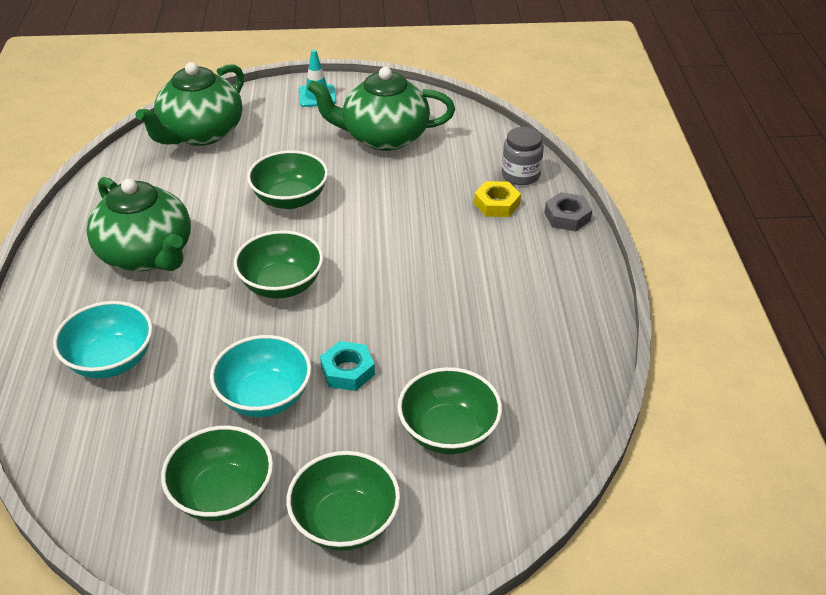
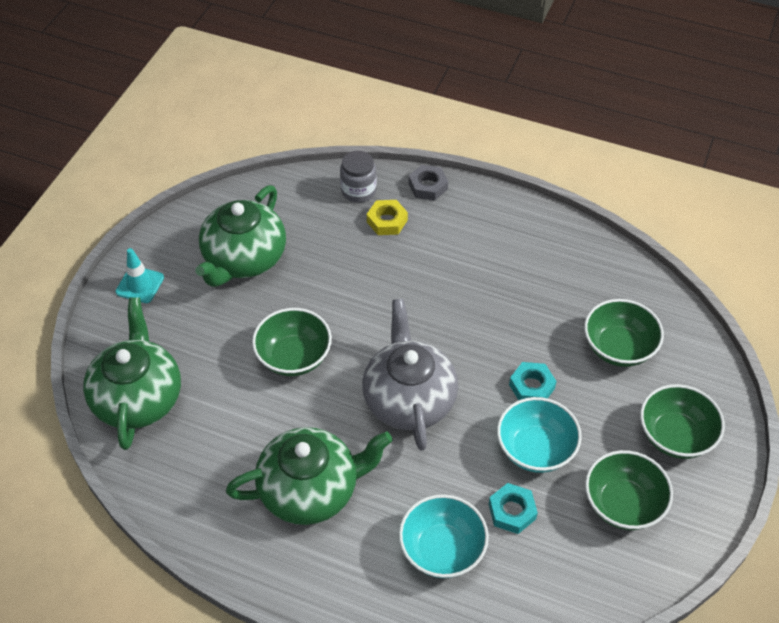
camera: 65 degrees left, 10 degrees up
(176, 400) = (512, 511): none -> turquoise nut
(200, 133) = (138, 398): green teapot -> green teapot turned 150 degrees counterclockwise
(281, 285) = (409, 399): green bowl -> grey teapot

